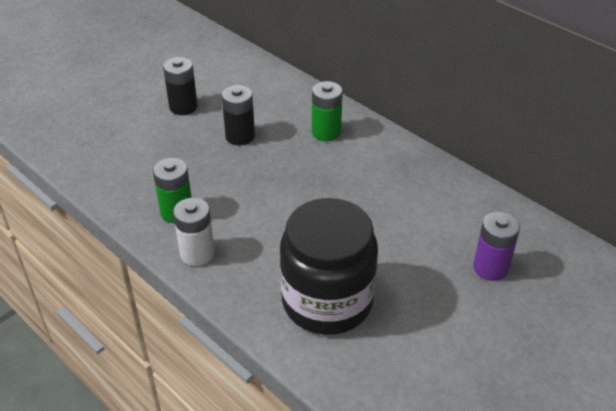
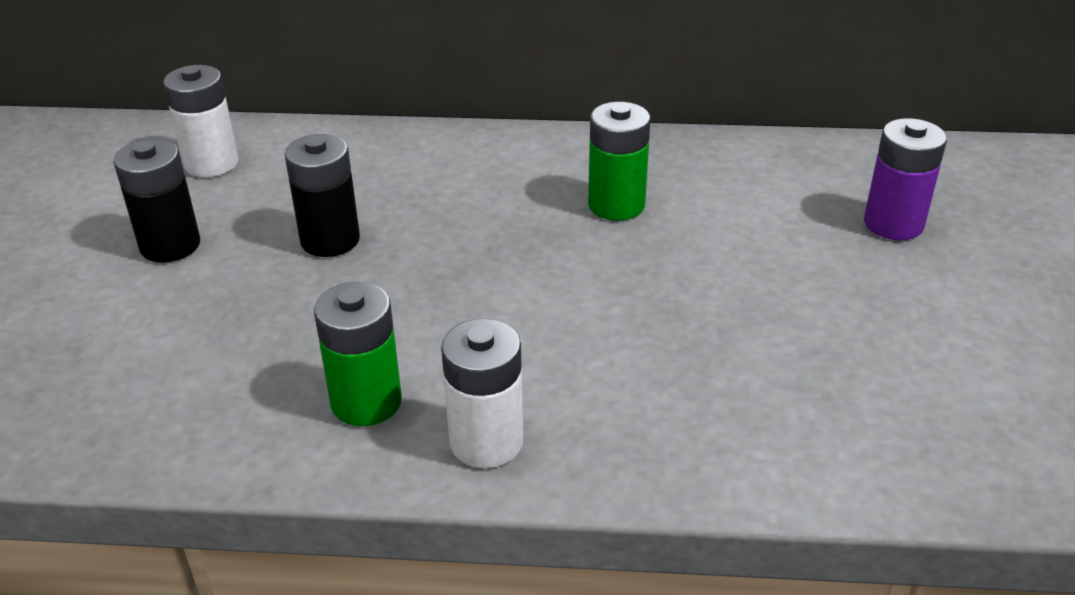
camera: 40 degrees left, 5 degrees down
(236, 76) = (211, 163): none -> white battery
(326, 132) = (460, 173): green battery -> green battery (616, 205)
(327, 301) = (768, 385): black jar -> none

